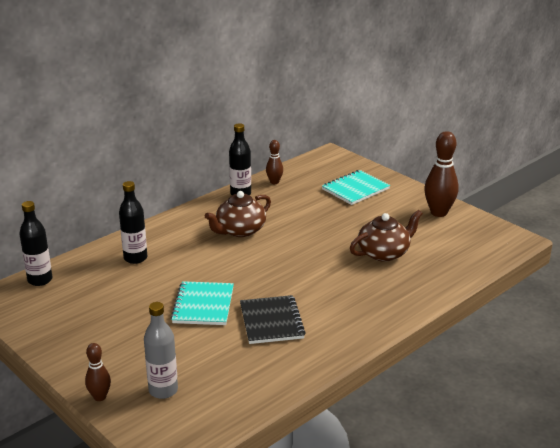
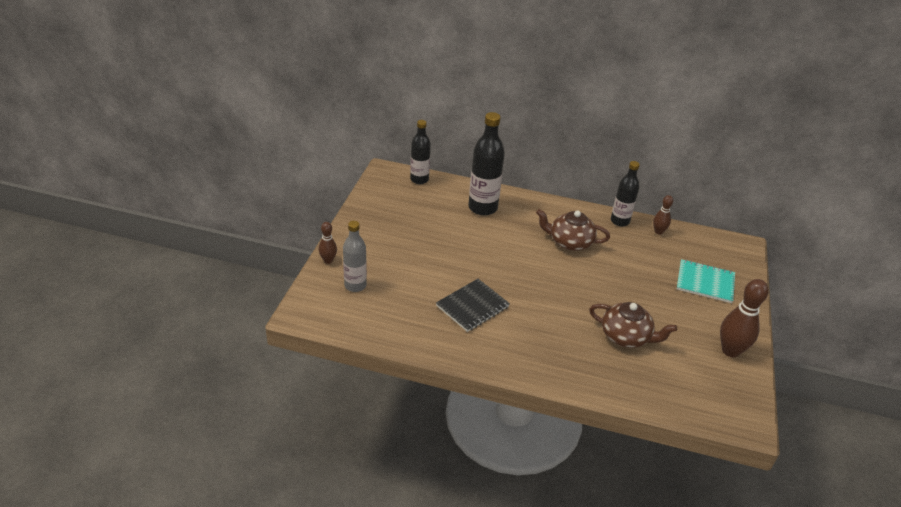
camera: 55 degrees right, 10 degrees up
(135, 258) = (483, 208): black bottle -> black bottle, size x1.52
(203, 305) = (460, 264): turquoise notebook -> none

